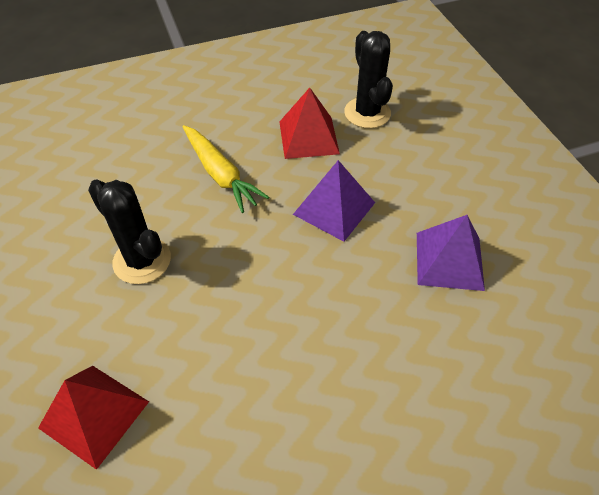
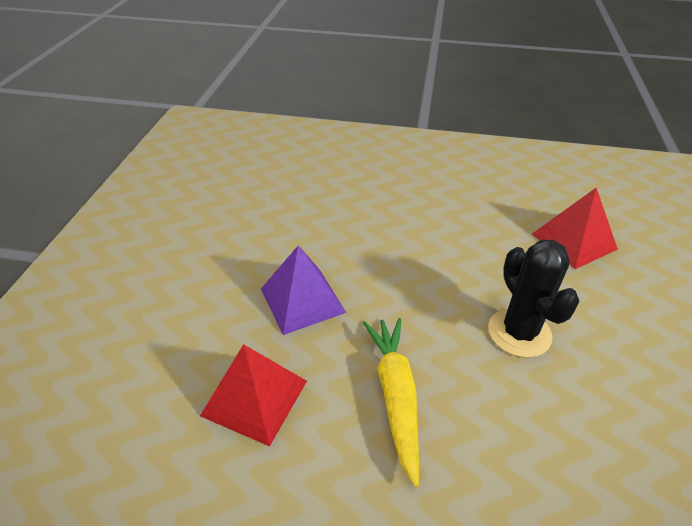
camera: 150 degrees left, 10 degrees down
(367, 113) = (152, 398): black cactus -> none
(449, 261) = (253, 224): purple pyramid -> none

